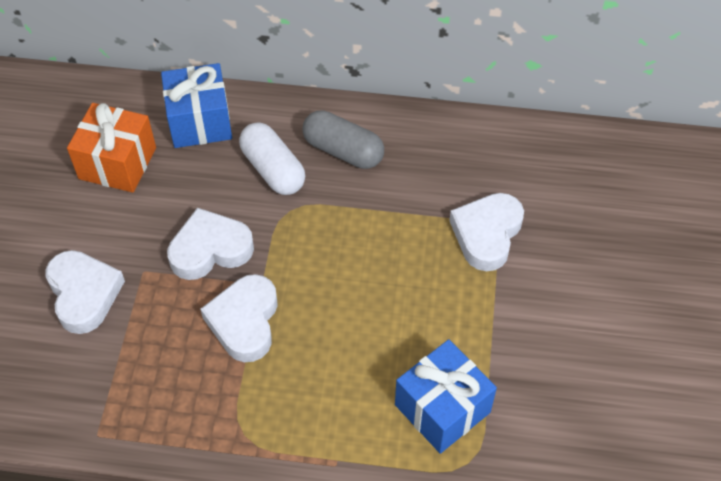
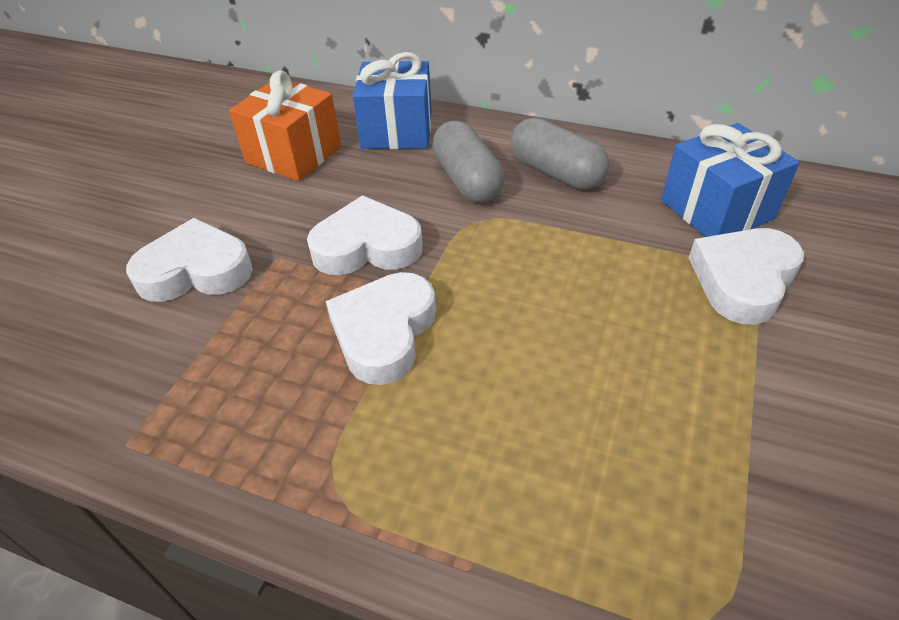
camera: 15 degrees right, 10 degrees down
(84, 294) = (196, 271): white heart -> white heart turned 90 degrees counterclockwise
(273, 169) = (467, 180): white capsule -> grey capsule
(442, 408) = (665, 509): blue gift -> blue gift (716, 209)

